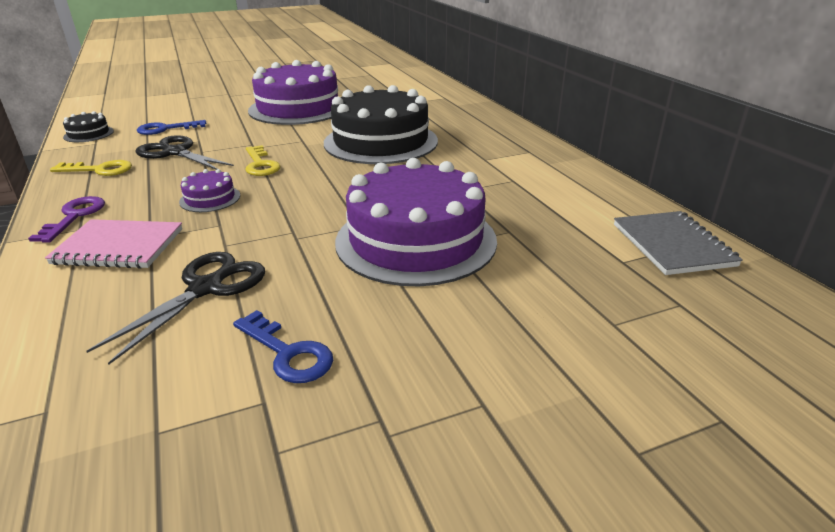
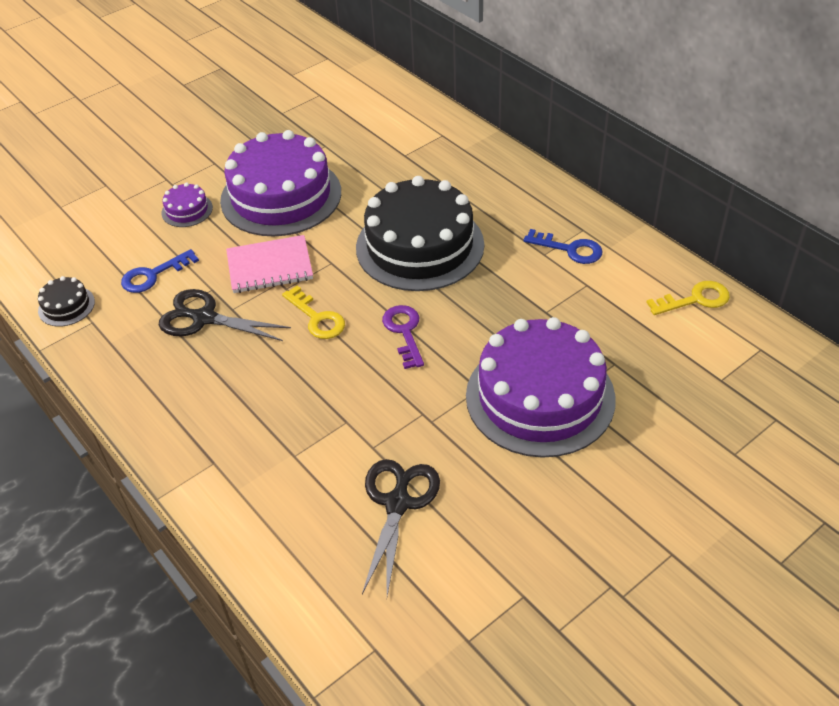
camera: 15 degrees left, 15 degrees up
(74, 216) = (191, 447): purple key -> purple key (404, 332)
(100, 170) = (146, 369): yellow key -> yellow key (695, 299)
(119, 247) = (276, 475): pink notebook -> pink notebook (270, 266)
(210, 198) = (307, 386): purple cake -> purple cake (187, 210)
(288, 353) = (512, 550): blue key -> blue key (570, 249)
(672, 245) = (754, 348): grey notebook -> none

